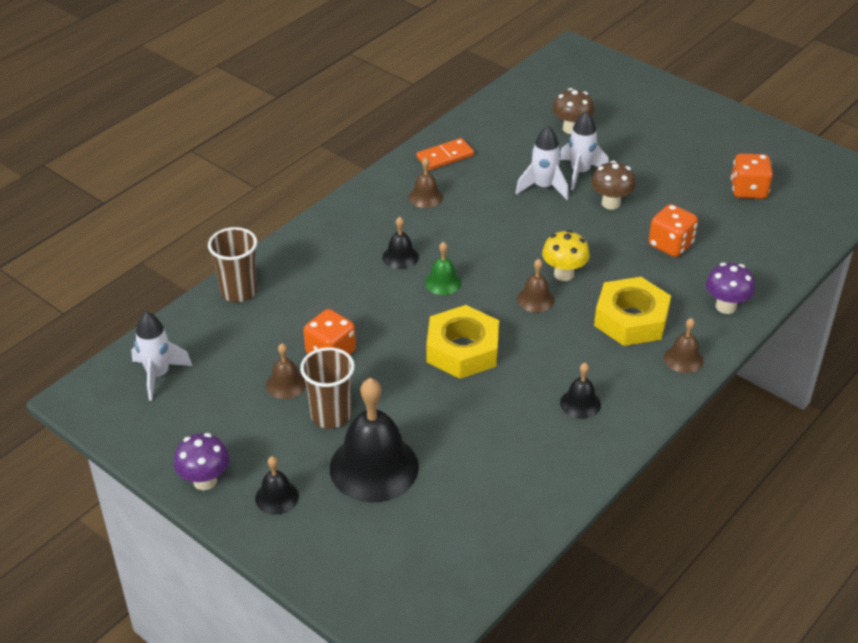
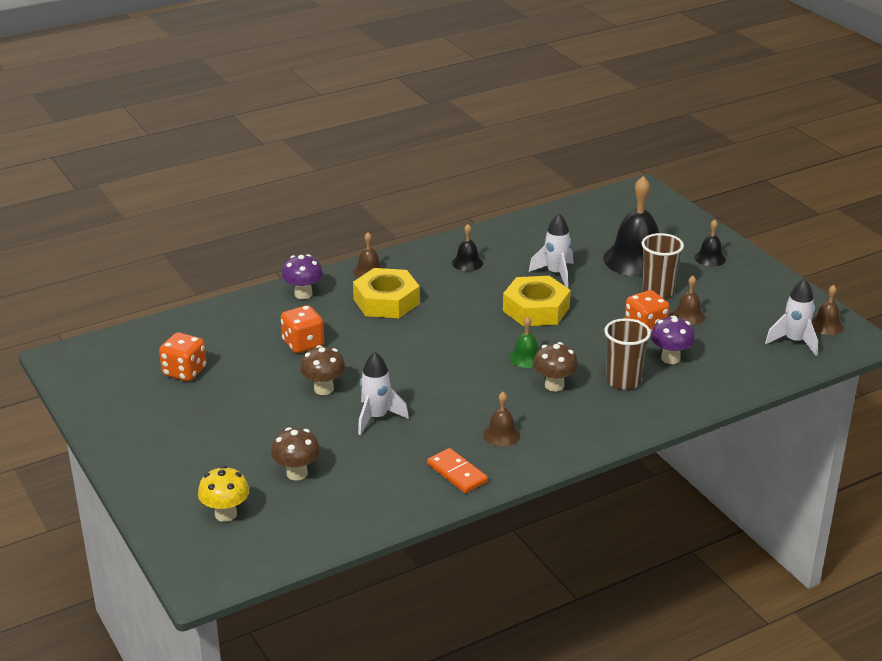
camera: 160 degrees left, 10 degrees down
(205, 481) = (760, 275): purple mushroom -> purple mushroom (670, 358)
(238, 291) = (716, 388): brown cup -> brown cup (623, 381)
(400, 257) = (554, 385): black bell -> brown mushroom
(445, 156) = (457, 473): orange domino -> orange domino turned 60 degrees clockwise
(535, 299) = (453, 329): brown bell -> brown bell (826, 325)
(564, 274) = (415, 342): yellow mushroom -> yellow mushroom (226, 514)
(580, 172) = (328, 424): white rocket -> white rocket (556, 274)

